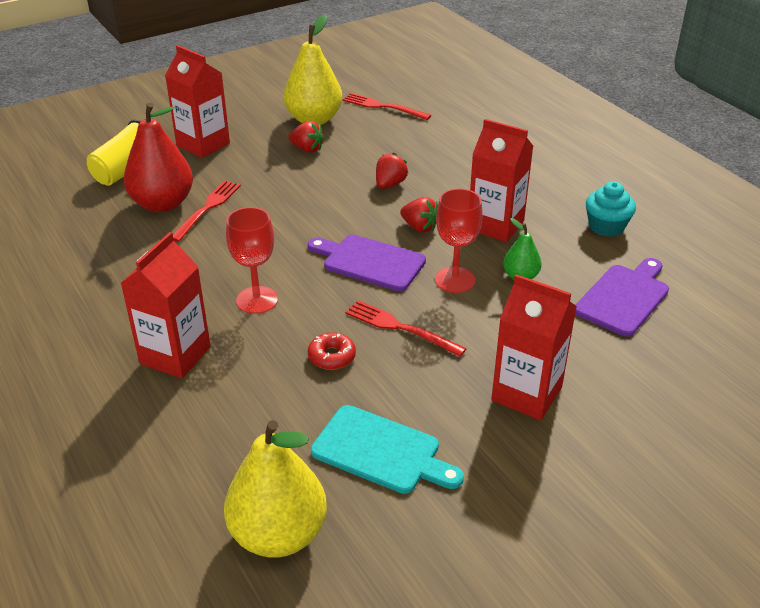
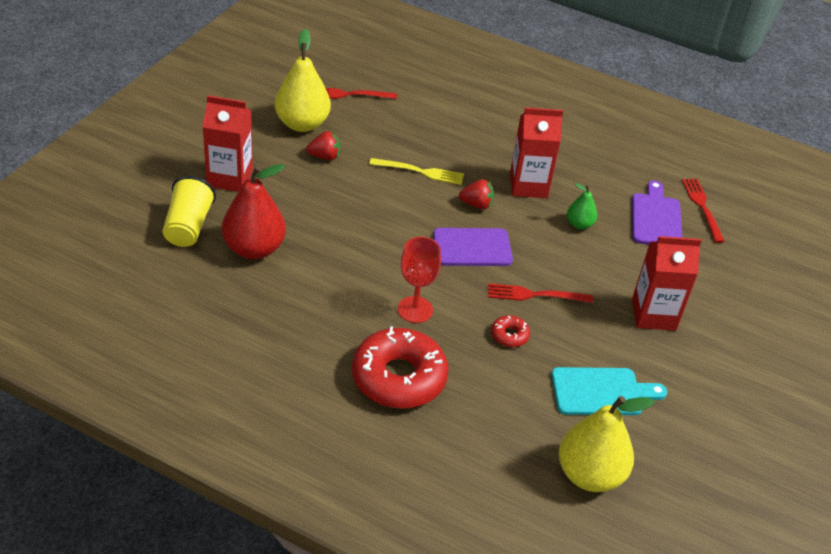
camera: 35 degrees left, 5 degrees up
(175, 355) = (399, 377): red carton -> red donut
(208, 208) = (296, 240): red fork -> red fork (702, 207)
(390, 184) = (421, 172): red strawberry -> yellow fork
(455, 280) = (538, 242): red goblet -> none
(606, 226) = (602, 162): turquoise cupcake -> none

